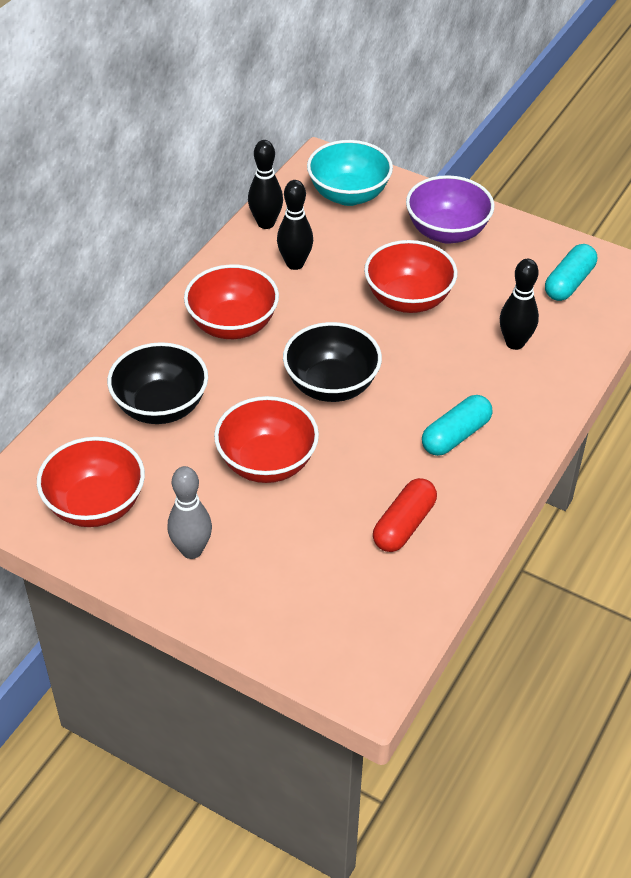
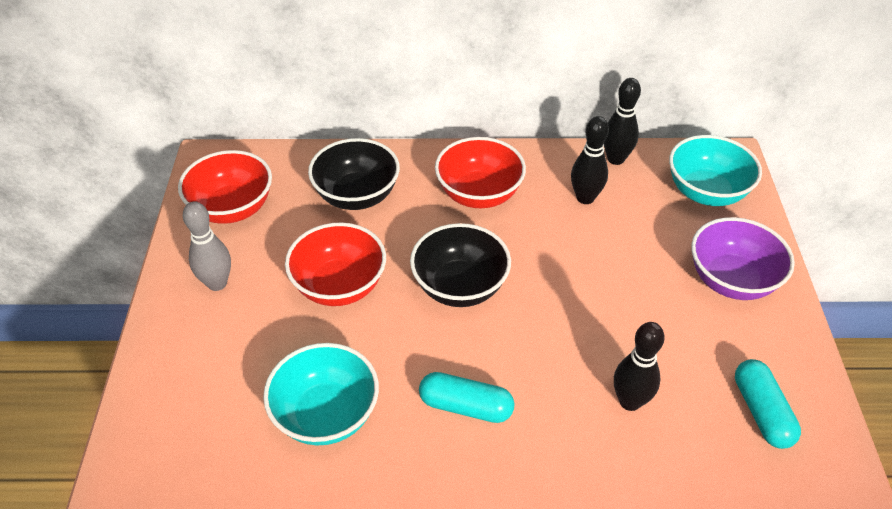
camera: 60 degrees right, 0 degrees up
(404, 525) = (326, 415): red capsule -> turquoise bowl
(408, 299) = (613, 292): red bowl -> none
(569, 283) = (761, 412): turquoise capsule -> turquoise capsule turned 75 degrees clockwise

